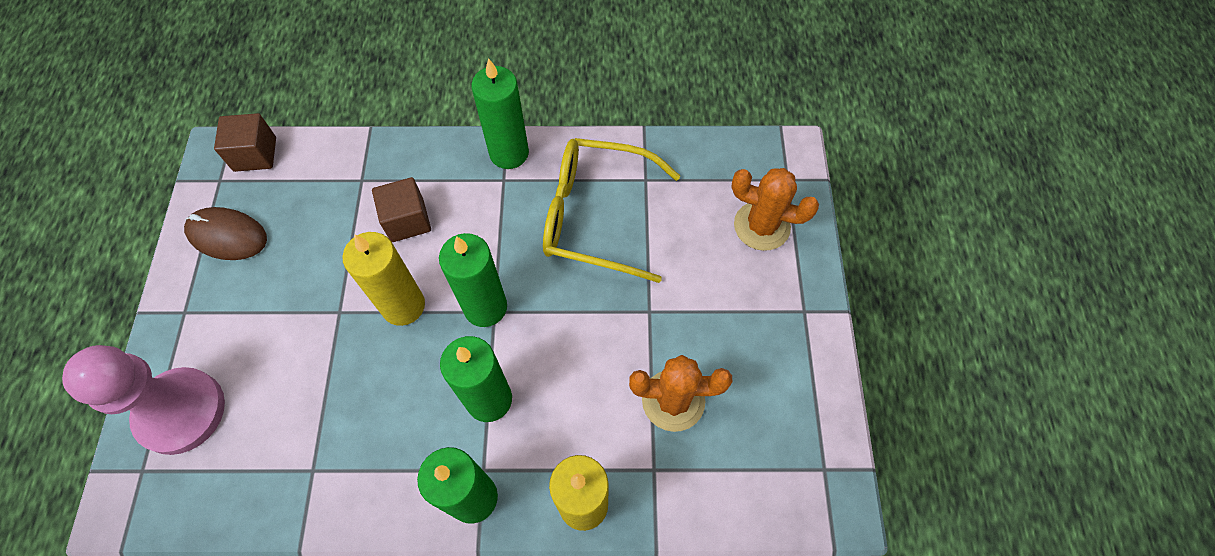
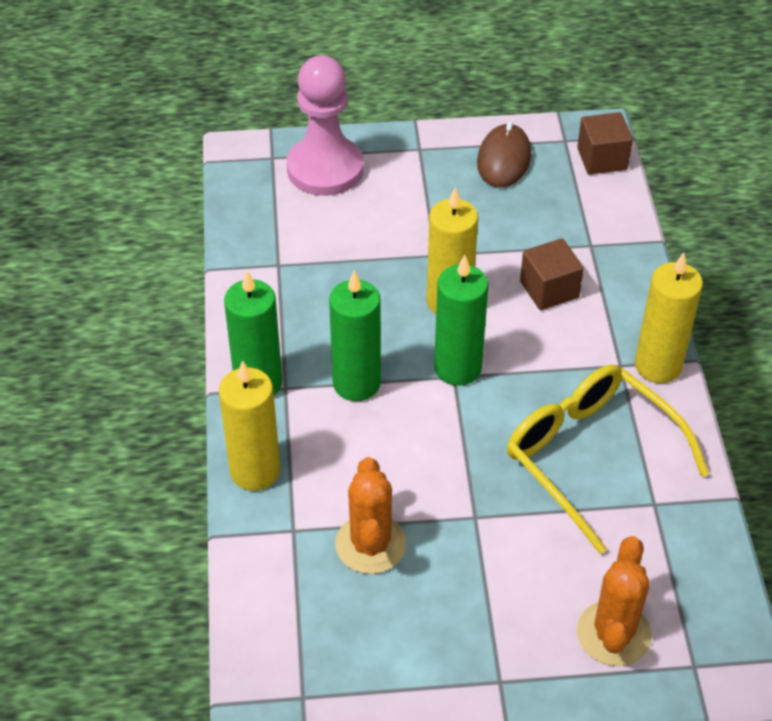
camera: 85 degrees right, 15 degrees down
(509, 153) = (658, 366): green candle -> yellow candle
(596, 216) = (591, 456): yellow glasses -> yellow glasses turned 45 degrees counterclockwise

